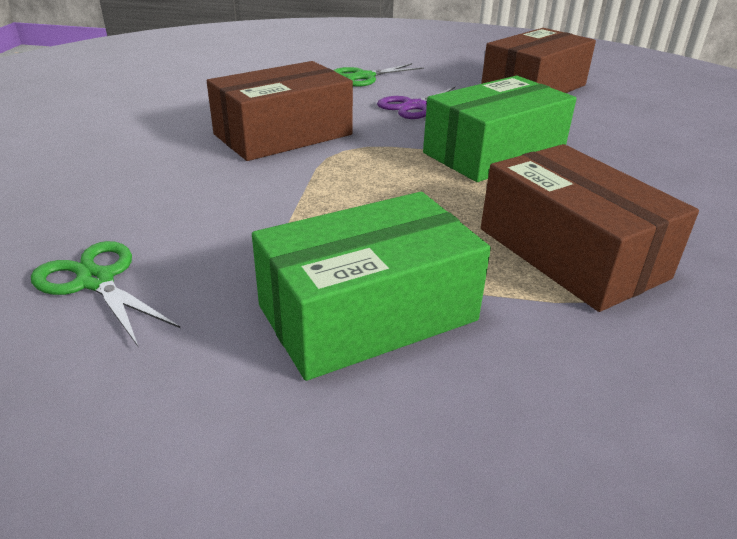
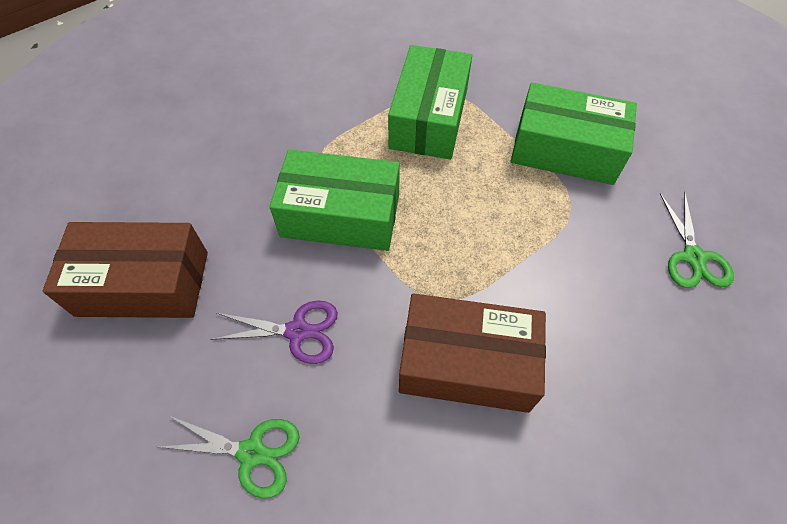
camera: 135 degrees left, 25 degrees up
(571, 253) = (429, 118): brown box -> green box

